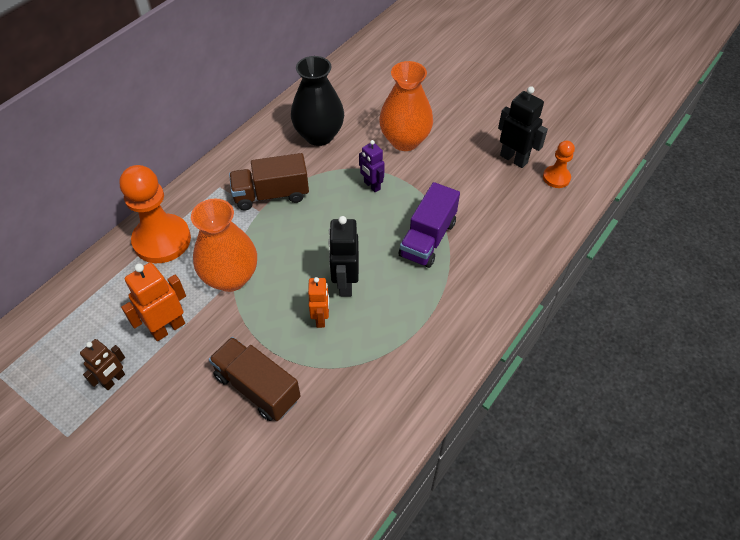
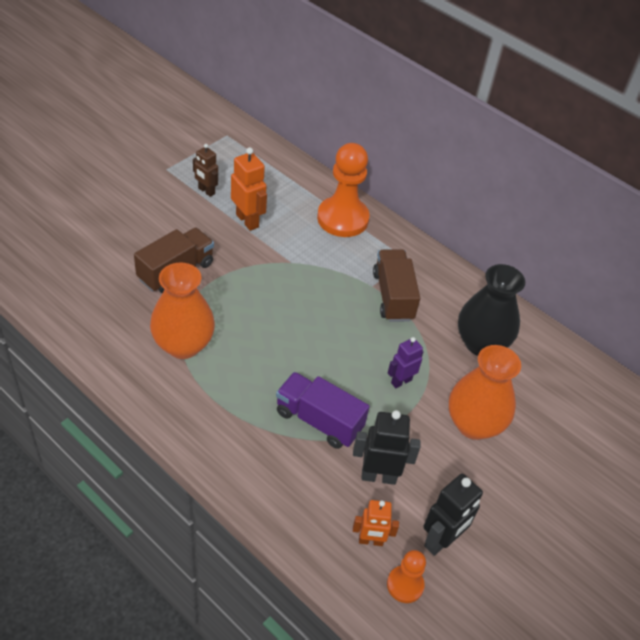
camera: 90 degrees right, 5 degrees down
(231, 277) = (293, 261): orange vase -> orange vase (183, 345)
(321, 318) = (235, 319): orange robot -> orange robot (370, 541)
(345, 284) = (271, 342): black robot -> black robot (378, 476)

